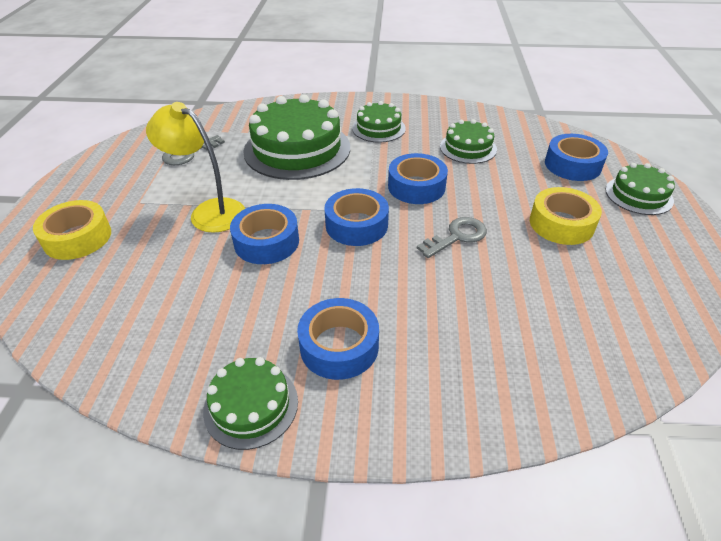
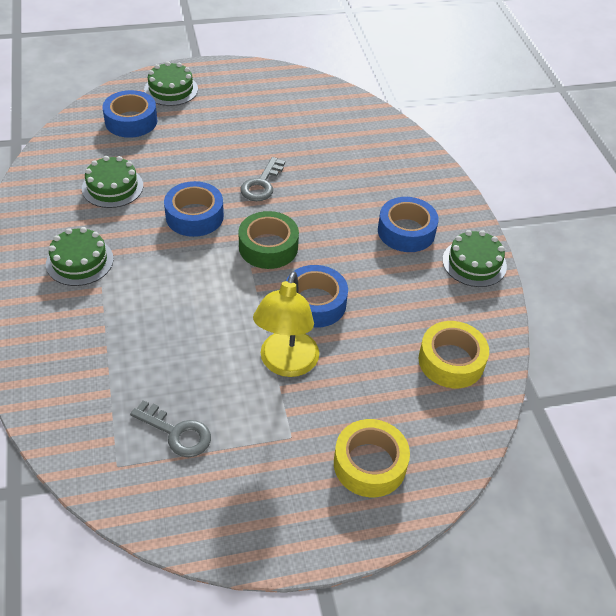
camera: 110 degrees left, 5 degrees up
(297, 149) = (143, 324): green cake -> none
(356, 225) = (268, 247): blue tape -> green tape
(457, 236) = (261, 184): grey key -> grey key turned 105 degrees counterclockwise
(561, 224) = (224, 130): yellow tape -> yellow tape (451, 361)

